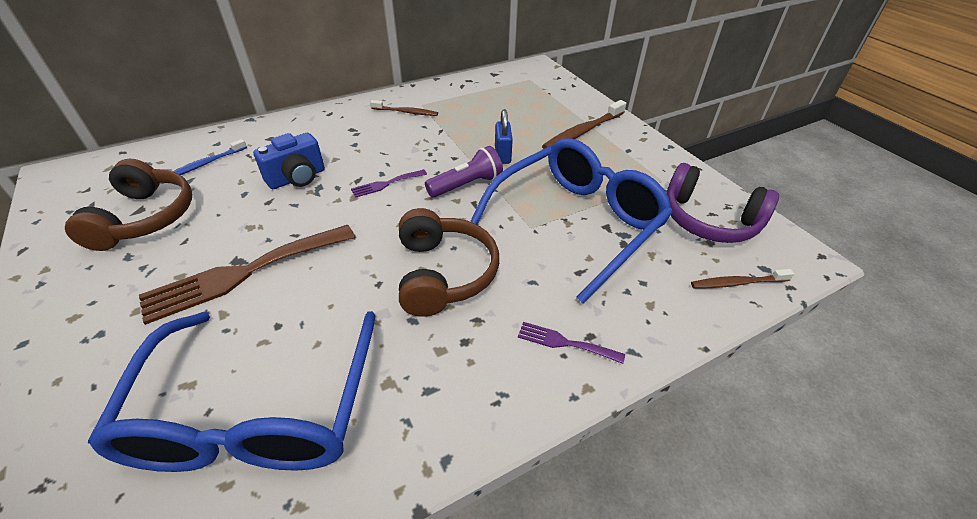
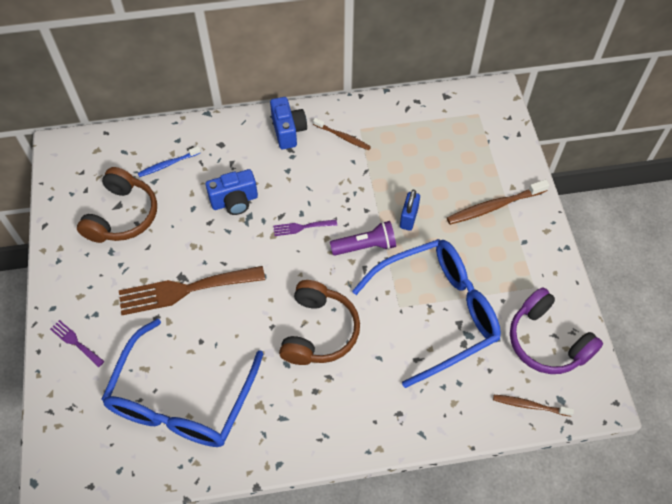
camera: 20 degrees right, 15 degrees up
(346, 117) = (288, 131): none -> blue camera
(564, 343) = (379, 413): purple fork -> purple fork (75, 342)

